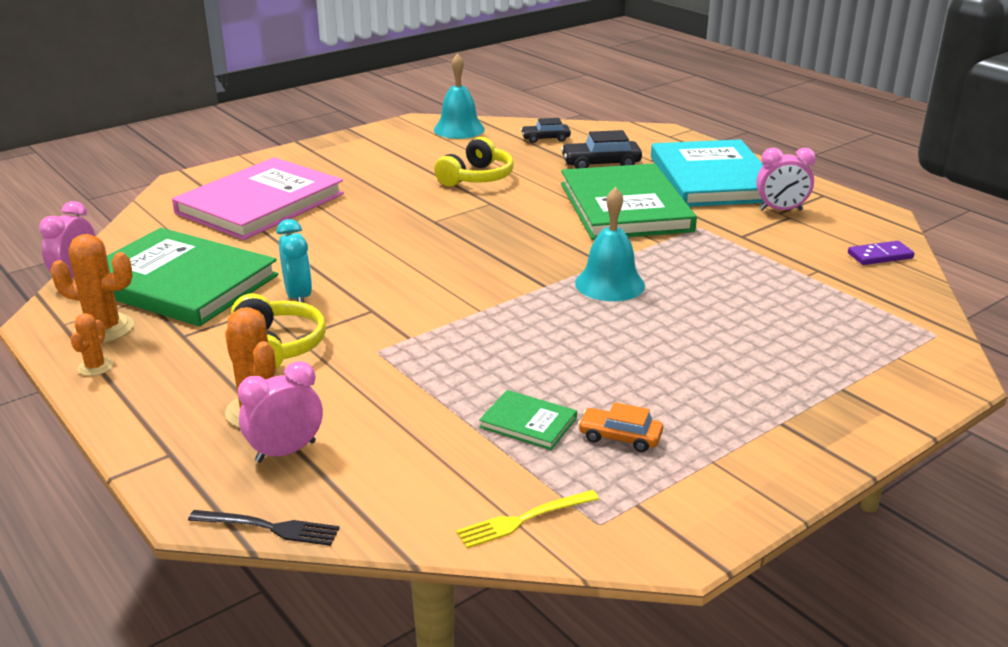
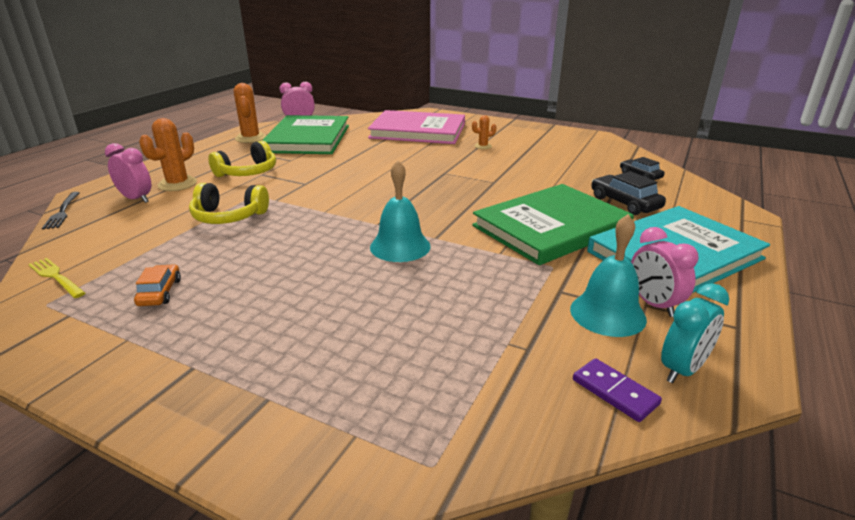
camera: 65 degrees right, 0 degrees up
(95, 367) = (213, 145): orange cactus -> orange cactus (483, 146)
(298, 297) = (309, 164): turquoise clock -> turquoise clock (682, 370)
(459, 129) = (606, 148): turquoise bell -> turquoise bell (607, 313)
(477, 178) = (531, 170): yellow headphones -> yellow headphones (228, 216)
(528, 423) = (176, 256): green book -> none

